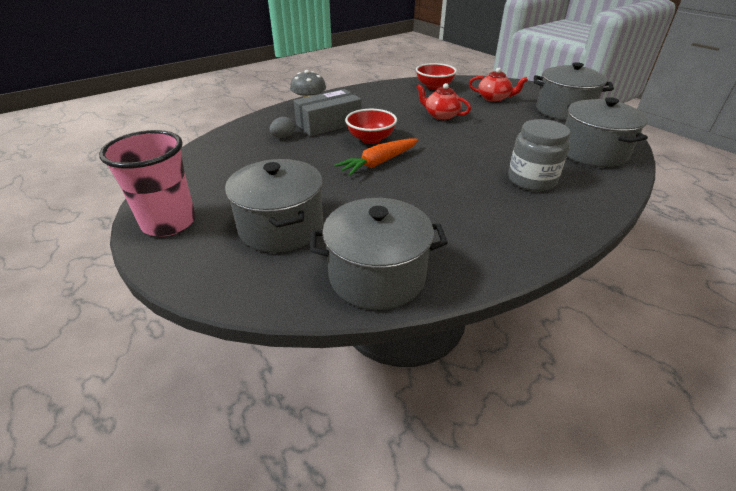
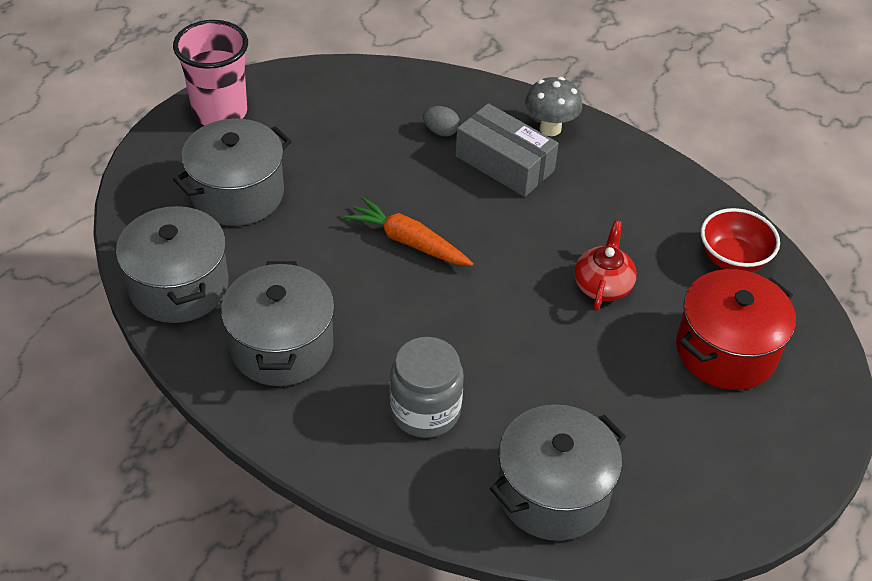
camera: 70 degrees right, 10 degrees up
(371, 139) = (475, 219): red bowl -> none
(494, 98) = (726, 351): red teapot -> red pot
(564, 110) = (724, 460): grey pot -> grey pot (282, 346)

